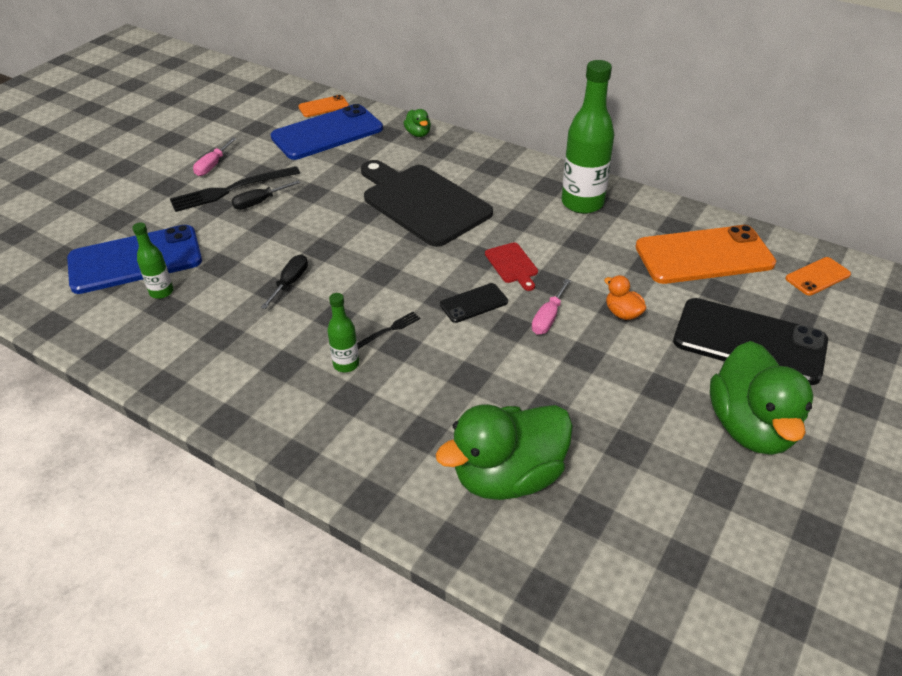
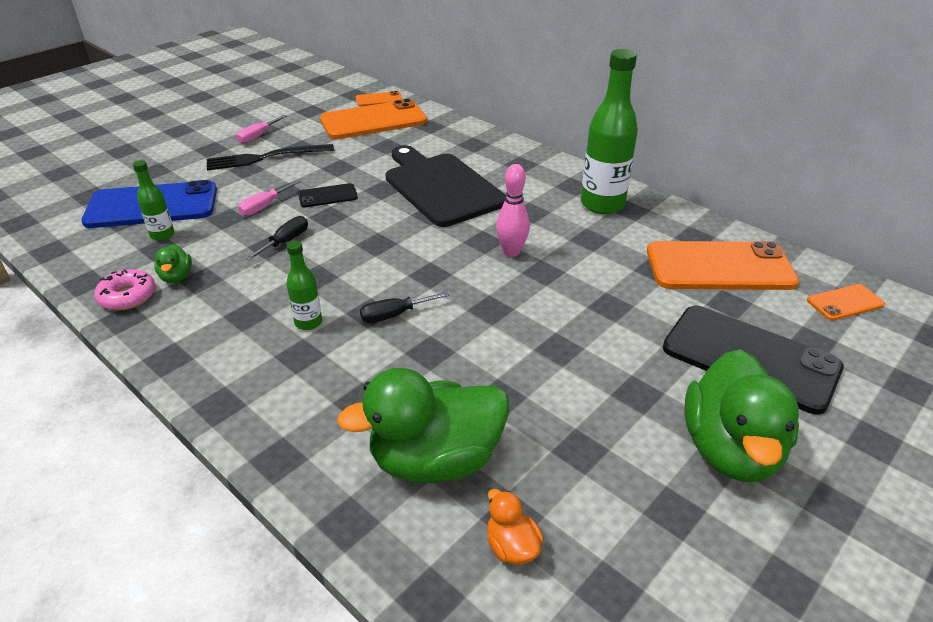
camera: 10 degrees right, 5 degrees down
(156, 362) = (128, 296): none -> pink donut
(259, 202) = (286, 170): black screwdriver -> black screwdriver (394, 315)
(327, 133) = (373, 121): blue phone -> orange phone
(389, 330) = (364, 296): black fork -> none
(418, 134) = (459, 129): green duck -> green duck (176, 277)
(474, 303) = (459, 282): black phone -> black phone (328, 196)
(512, 265) = (511, 252): red cutting board -> pink bowling pin
(548, 318) = (532, 306): pink screwdriver -> pink screwdriver (264, 207)
(622, 313) = (614, 311): orange duck -> orange duck (512, 547)

